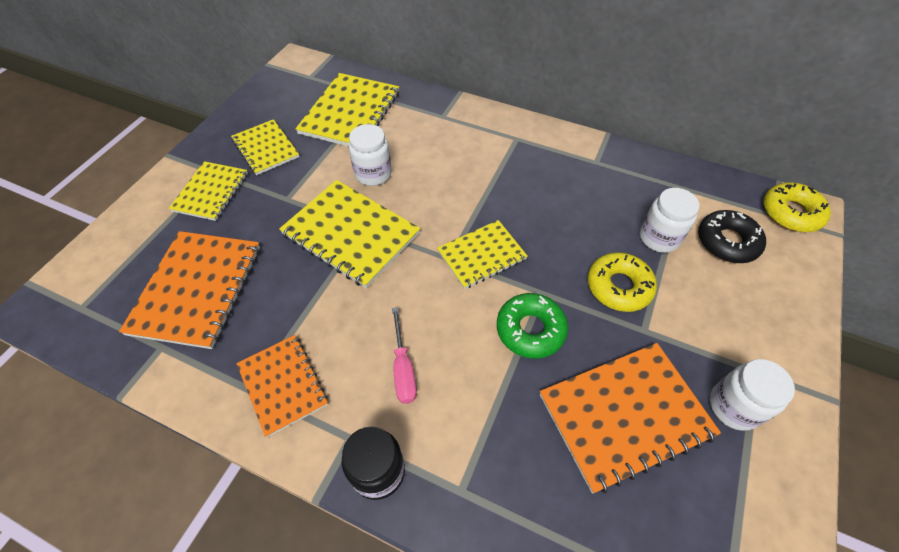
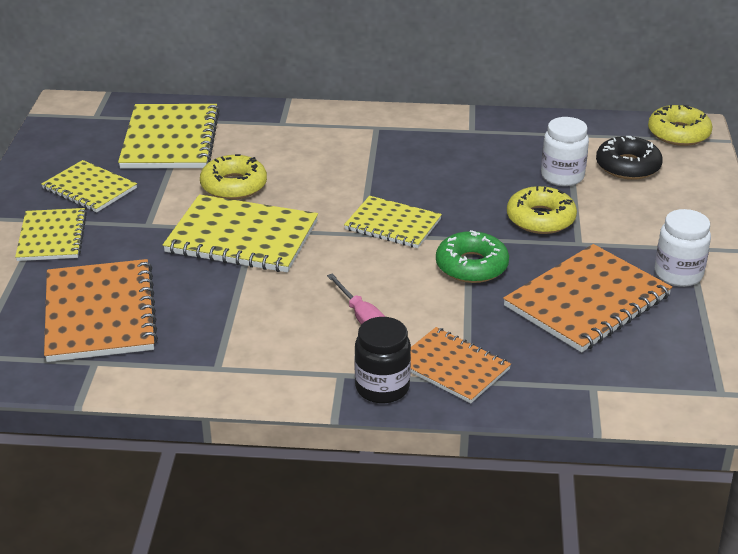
camera: 20 degrees left, 20 degrees down
(283, 385) = (248, 357): orange notebook -> orange notebook (452, 367)
(373, 174) = (234, 186): white jar -> yellow donut
(481, 255) = (393, 224): yellow notebook -> yellow notebook turned 75 degrees clockwise

